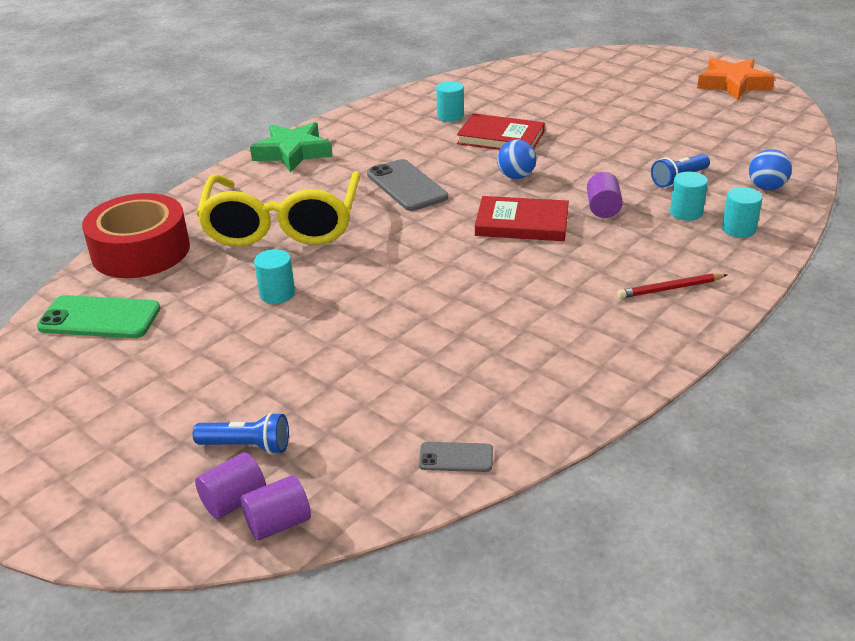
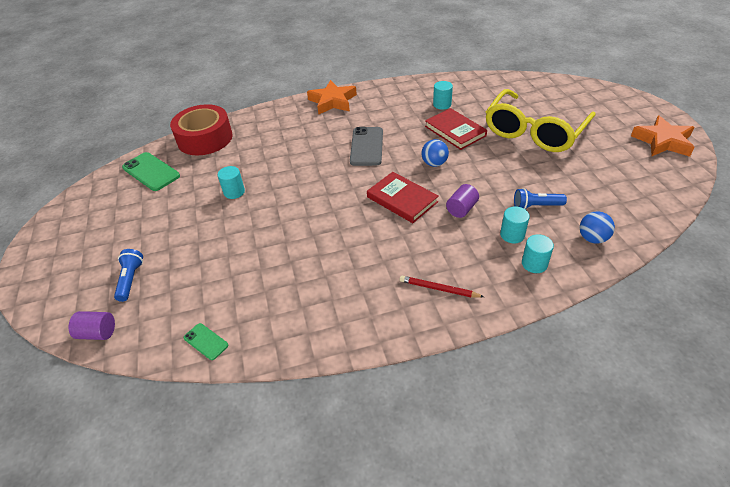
camera: 35 degrees right, 10 degrees up
(234, 501) = (95, 309): purple cylinder -> none
(247, 446) = (131, 279): blue flashlight -> blue flashlight turned 135 degrees counterclockwise
(282, 225) = (280, 148): yellow glasses -> yellow glasses (534, 131)
(293, 153) = (332, 101): green star -> orange star
(456, 457) = (206, 341): grey phone -> green phone

